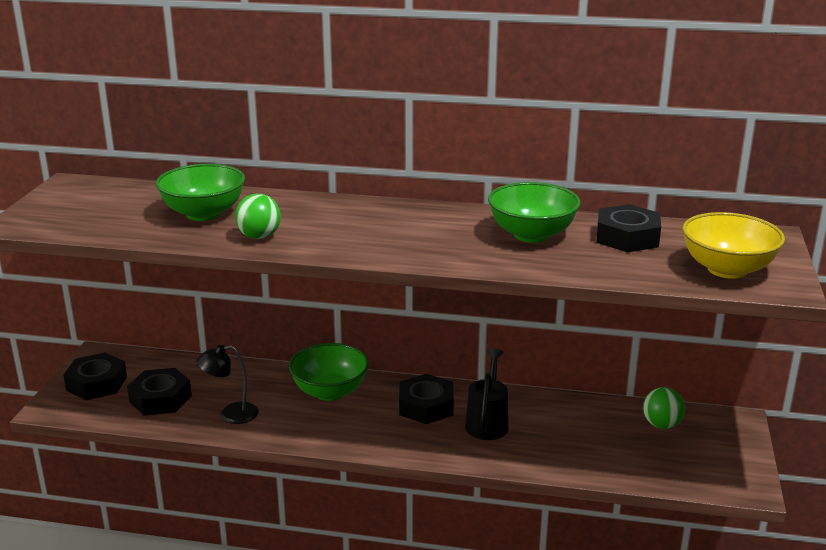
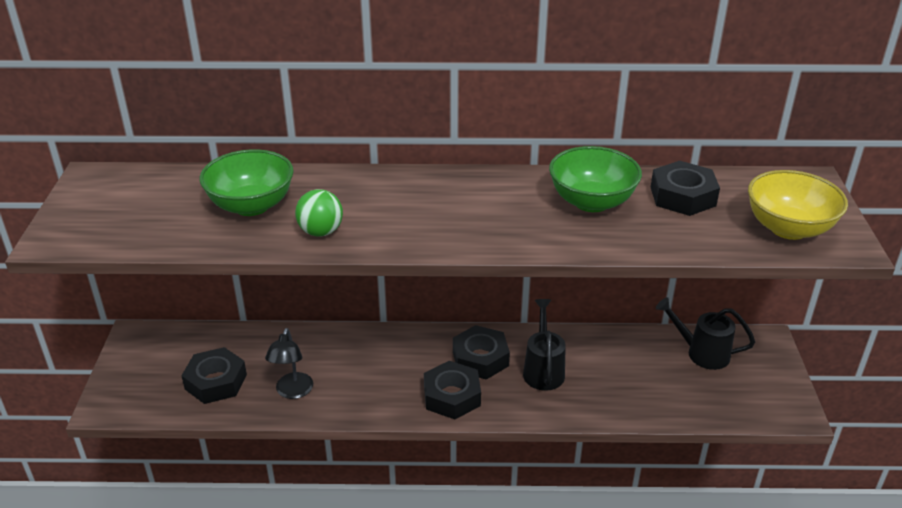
camera: 10 degrees left, 10 degrees up
(96, 383) = (144, 371): black nut -> black nut (452, 396)
(230, 414) = (292, 392): black lamp -> black lamp turned 60 degrees counterclockwise
(330, 392) = (383, 353): green bowl -> none
(661, 425) = (702, 353): green ball -> black watering can

